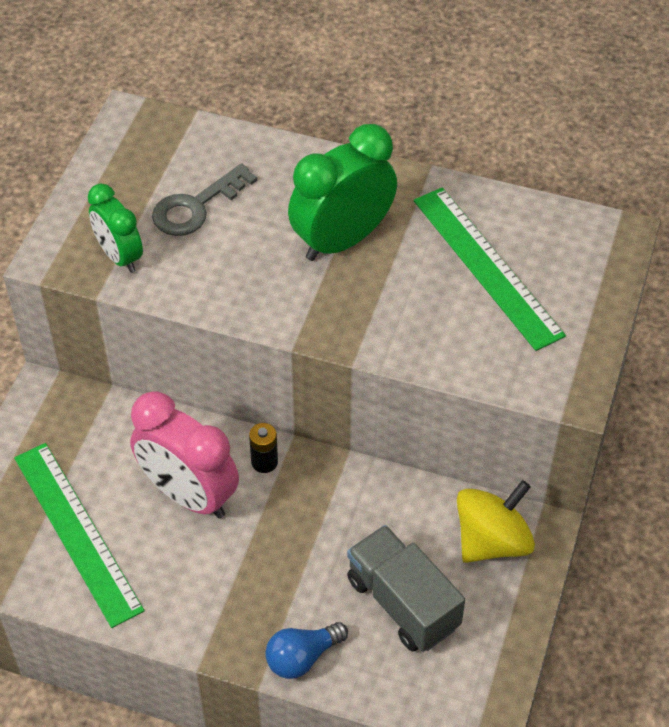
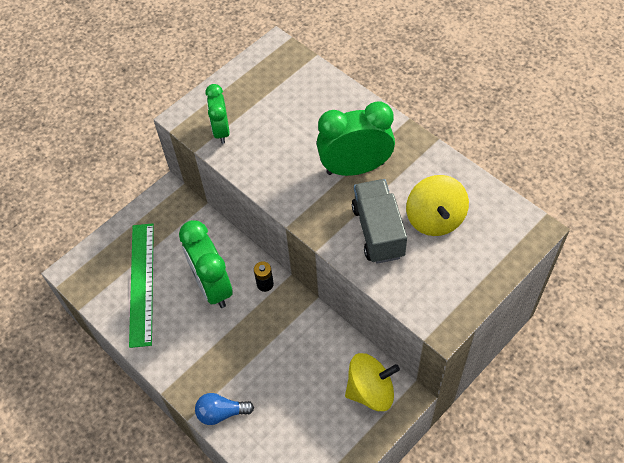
camera: 30 degrees right, 5 degrees up
(188, 495) = (212, 286): pink clock -> green clock
(196, 207) = (281, 115): grey key -> none
(402, 603) = (296, 406): grey truck -> grey truck (378, 231)
(487, 266) = (435, 219): green ruler -> yellow spinning top

